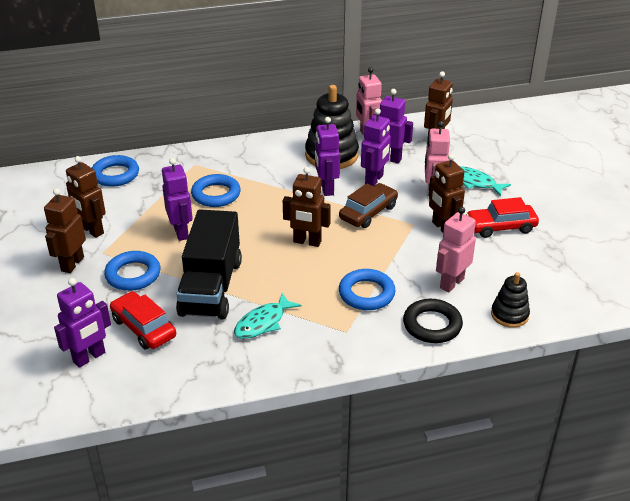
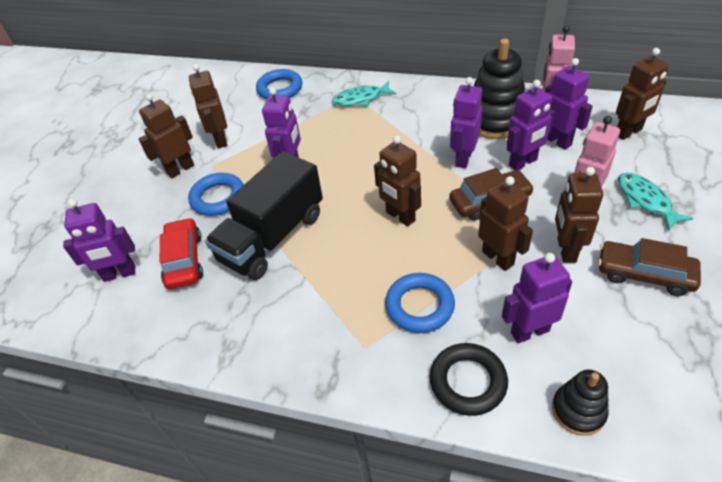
camera: 35 degrees right, 10 degrees up
(216, 194) = (350, 134): blue ring -> none
(263, 322) = (290, 299): turquoise fish -> turquoise fish (361, 99)
(400, 247) = (498, 258): none -> brown robot
(451, 283) = (529, 331): pink robot -> purple robot
(500, 227) = (644, 274): red car -> brown car

